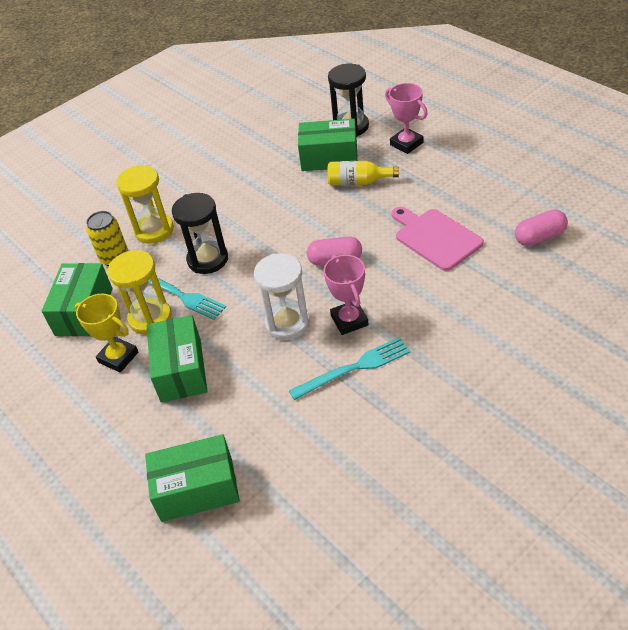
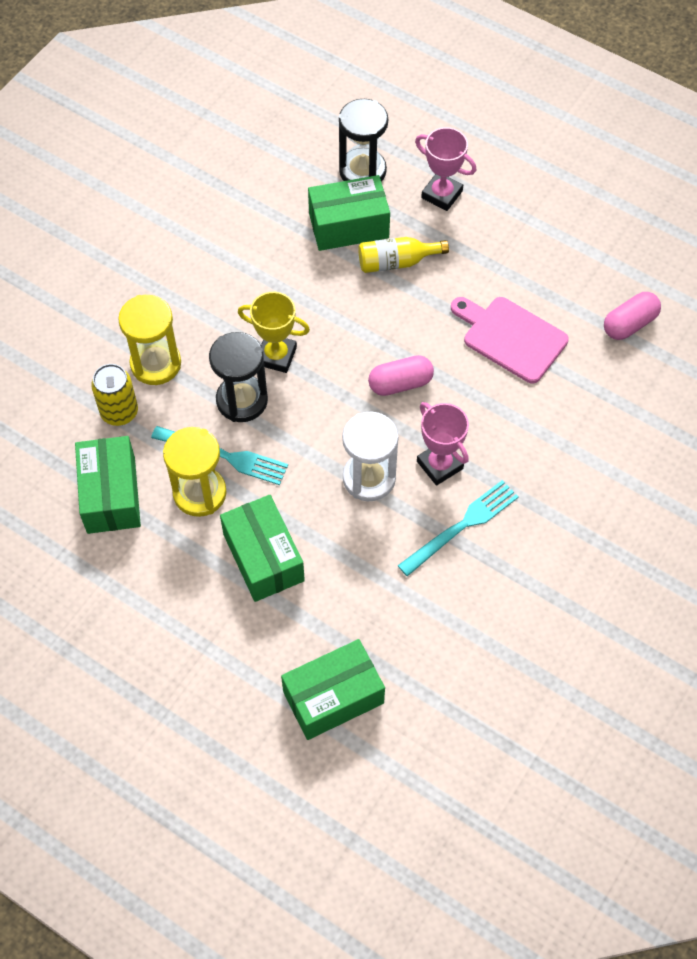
camera: 20 degrees left, 15 degrees up
(118, 357) = (181, 551): yellow trophy -> yellow trophy (276, 356)

